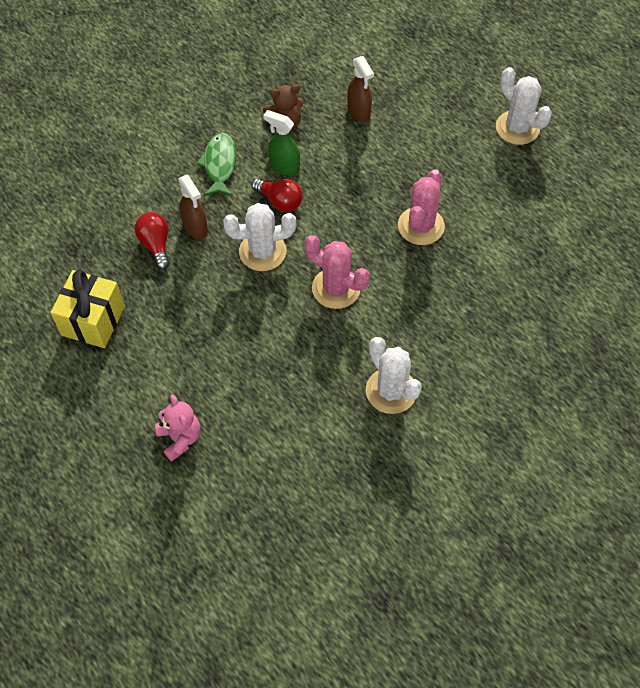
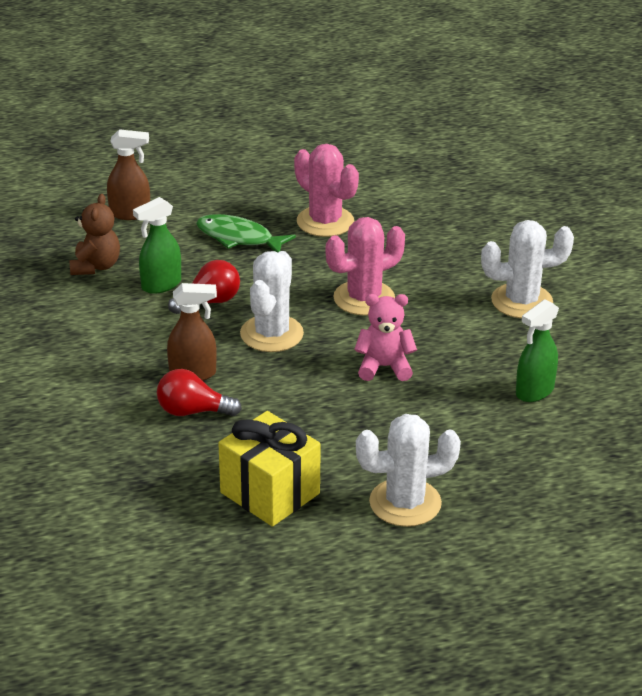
camera: 65 degrees left, 25 degrees down
(180, 438) = (491, 464): pink teddy bear -> pink teddy bear (384, 367)
(220, 164) = (112, 330): green fish -> green fish (239, 238)
(279, 437) = (534, 391): none -> green spray bottle
(517, 128) = (248, 129): white cactus -> white cactus (405, 503)

